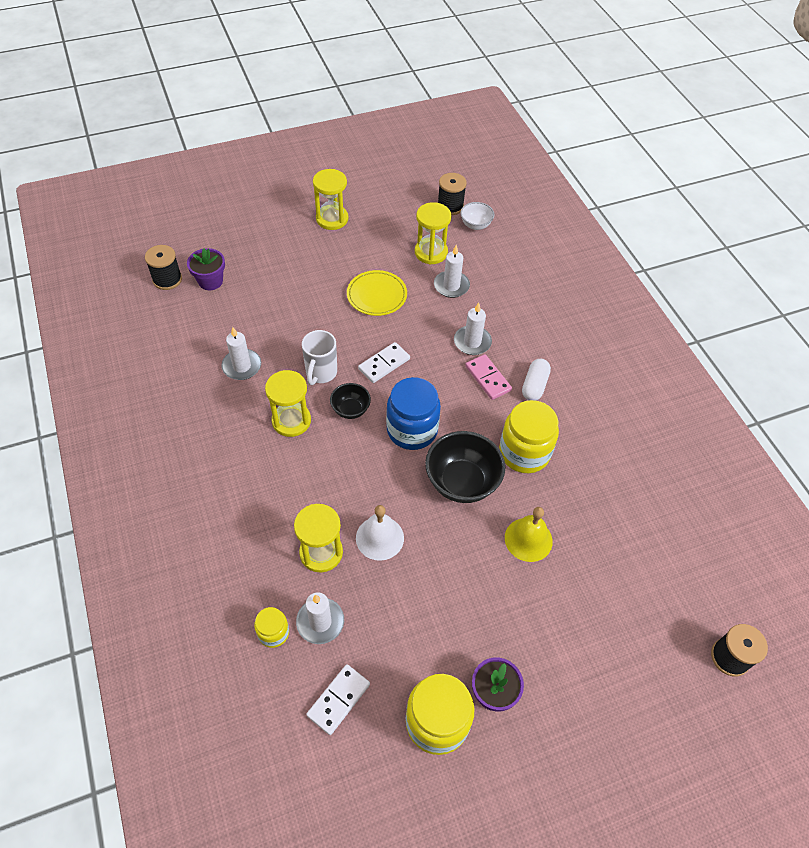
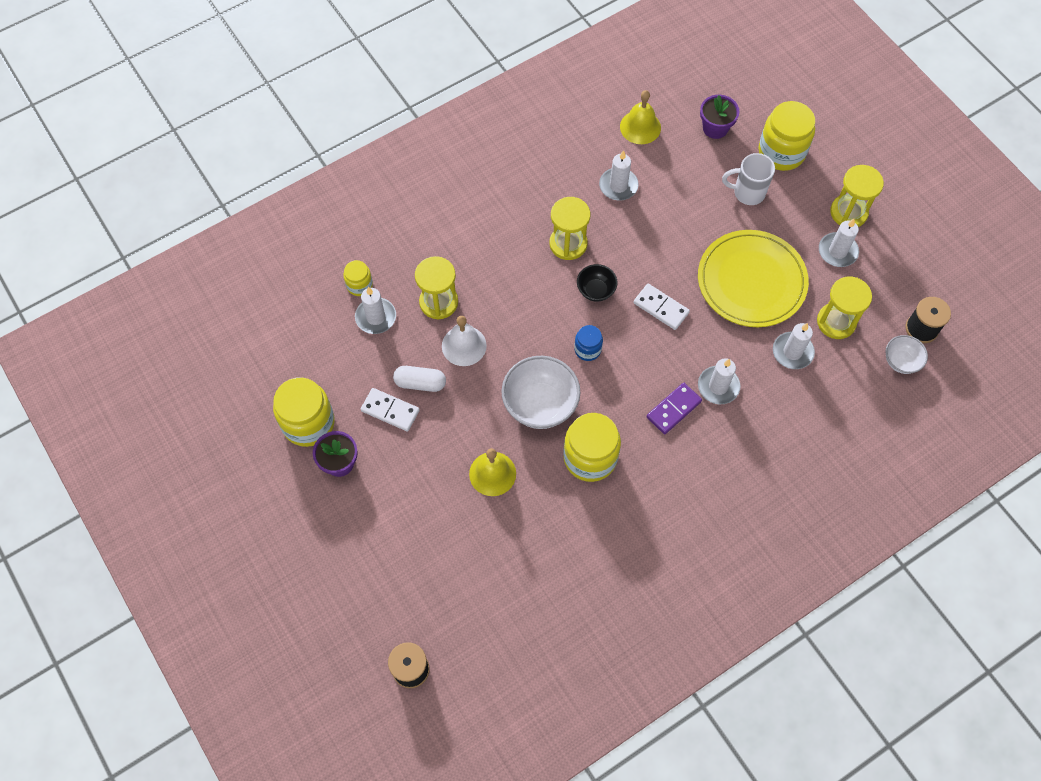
camera: 80 degrees right, 10 degrees up
(167, 279) = (704, 92): black spool -> none
(183, 334) = (640, 127): none -> yellow bell
(256, 244) = (781, 152): none -> yellow jar
(321, 373) = (631, 254): white mug -> white mug (747, 193)
(339, 700) = (314, 346): white domino -> white domino (390, 411)
(366, 235) = (837, 251): none -> white candle
(377, 295) = (751, 281): yellow plate -> yellow plate, size x1.64
(412, 430) = (587, 349): blue jar -> blue jar, size x0.52
(462, 482) = (540, 405): black bowl -> white bowl
(488, 378) = (674, 409): pink domino -> purple domino
(534, 385) = (678, 457): white capsule -> white capsule (420, 383)

